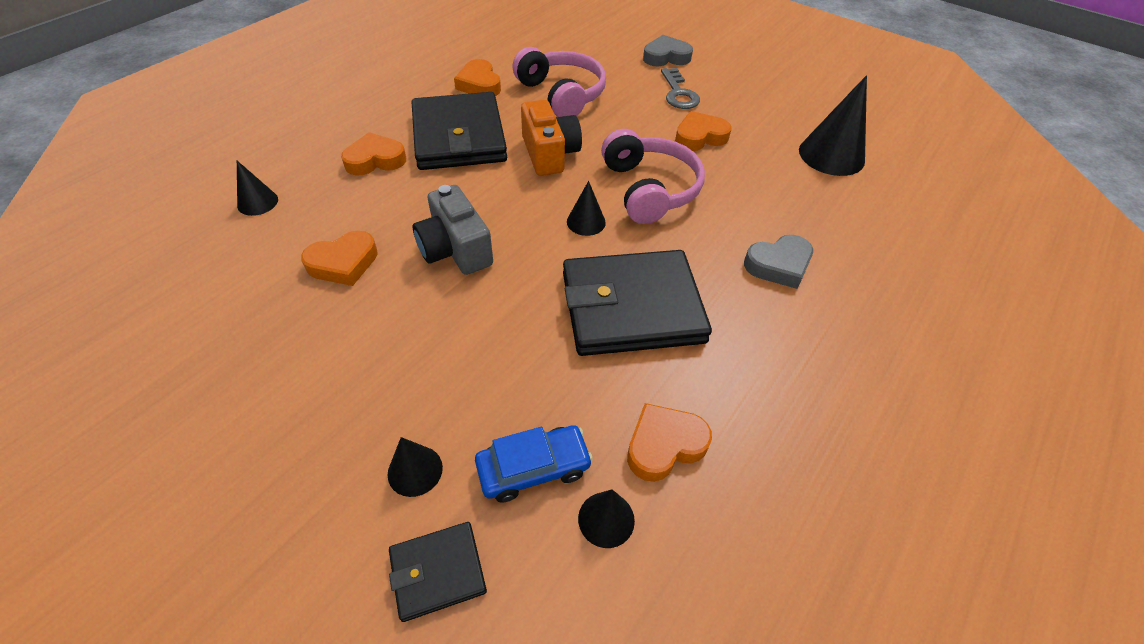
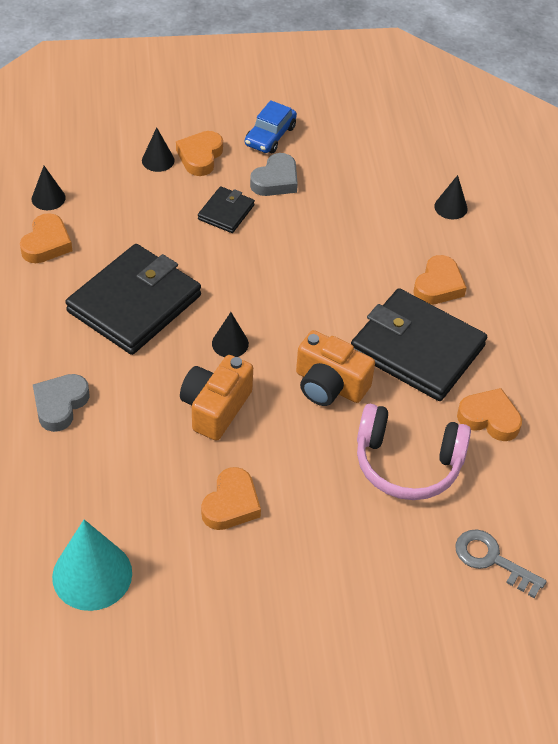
camera: 135 degrees right, 0 degrees up
(343, 263) = (337, 212): orange heart -> orange heart (200, 156)
(438, 572) = (104, 140): black wallet -> black wallet (226, 212)
(455, 249) = (287, 264): grey camera -> none
(533, 468) = (103, 194): blue car -> blue car (270, 136)
(649, 189) = (215, 408): pink headphones -> orange camera
(666, 57) = (383, 615): grey heart -> grey heart (275, 180)
(678, 93) = (308, 556): grey key -> grey key (492, 560)
(831, 155) = (92, 574): black cone -> turquoise cone

